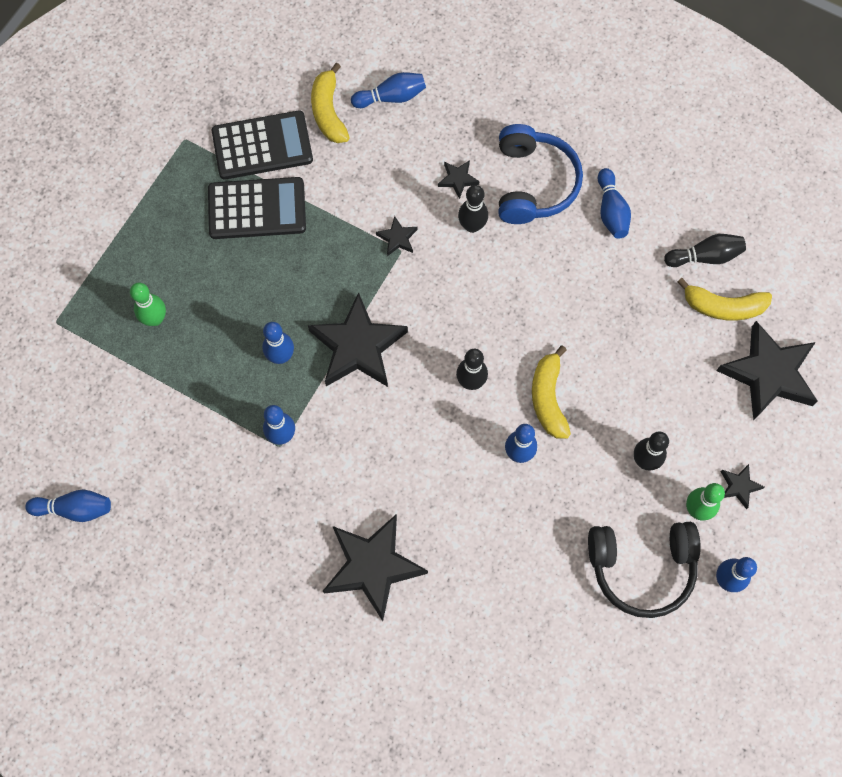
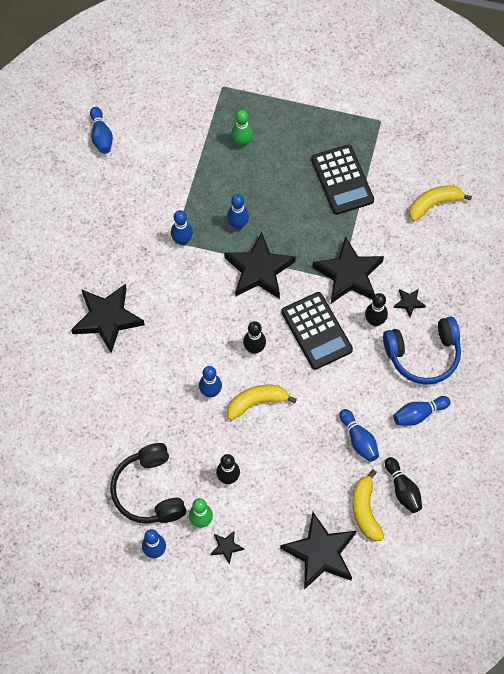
camera: 75 degrees right, 5 degrees down
(262, 146) = (392, 170): black calculator -> black calculator (316, 331)
(391, 97) = (461, 242): blue bowling pin -> blue bowling pin (359, 440)
(397, 238) = (349, 274): black star -> black star, size x2.29

